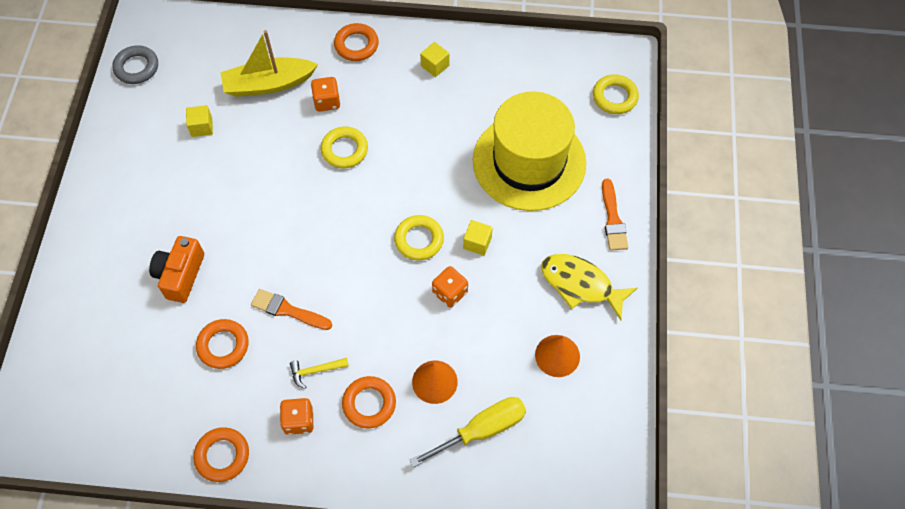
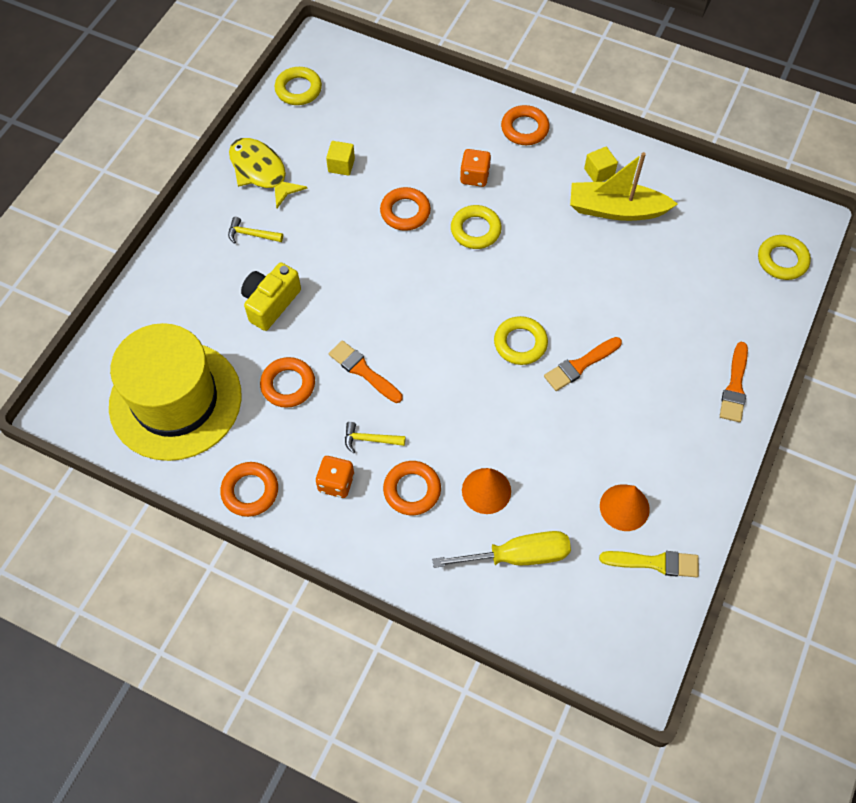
camera: 20 degrees right, 0 degrees up
(136, 67) = (298, 89): grey ring -> yellow ring
(140, 217) = (252, 234): none -> yellow hammer
(180, 275) = (271, 303): orange camera -> yellow camera
(268, 84) = (422, 142): yellow boat -> yellow boat (616, 209)
(275, 152) = (405, 212): none -> orange ring
(450, 292) = (533, 406): orange dice -> none
(477, 243) = (580, 365): yellow cube -> orange brush
(529, 161) = (664, 299): yellow hat -> yellow hat (175, 400)
(580, 285) = (675, 443): yellow fish -> yellow fish (261, 172)
(599, 395) = (655, 563): none -> yellow brush

